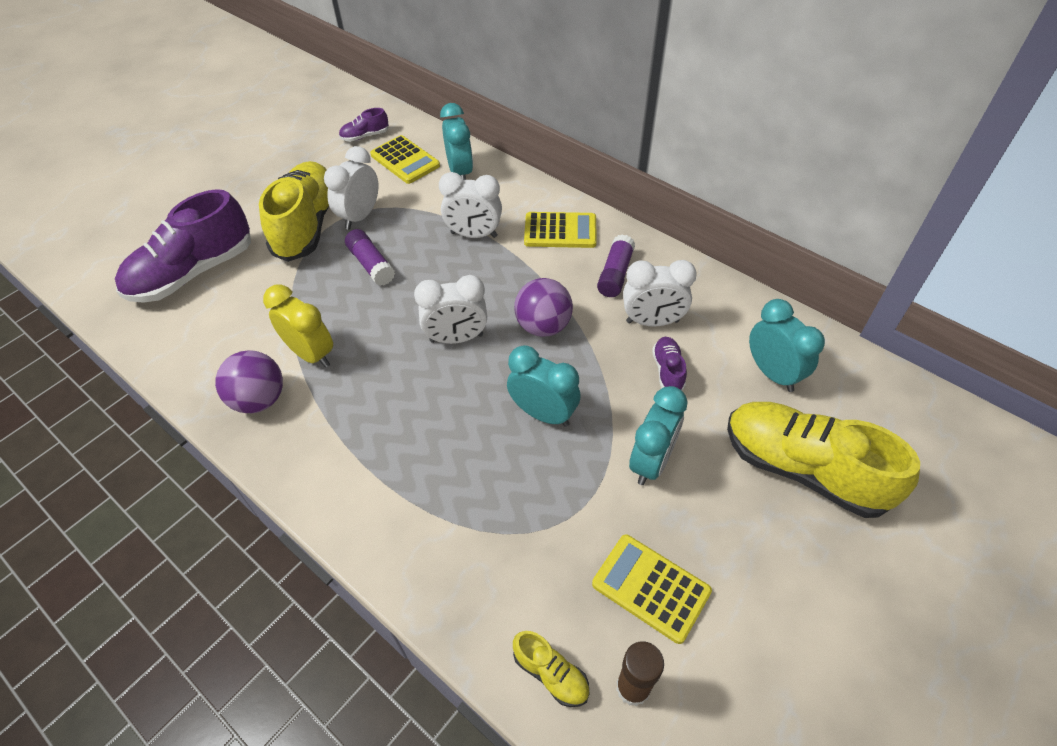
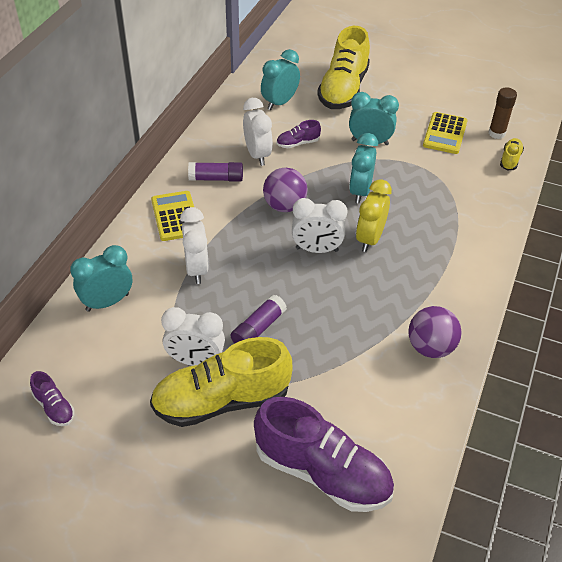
camera: 110 degrees left, 5 degrees down
(311, 354) = (373, 332): yellow clock -> yellow clock (369, 239)
(405, 160) = (95, 354): yellow calculator -> none
(456, 338) = (317, 249): white clock -> white clock turned 120 degrees clockwise

